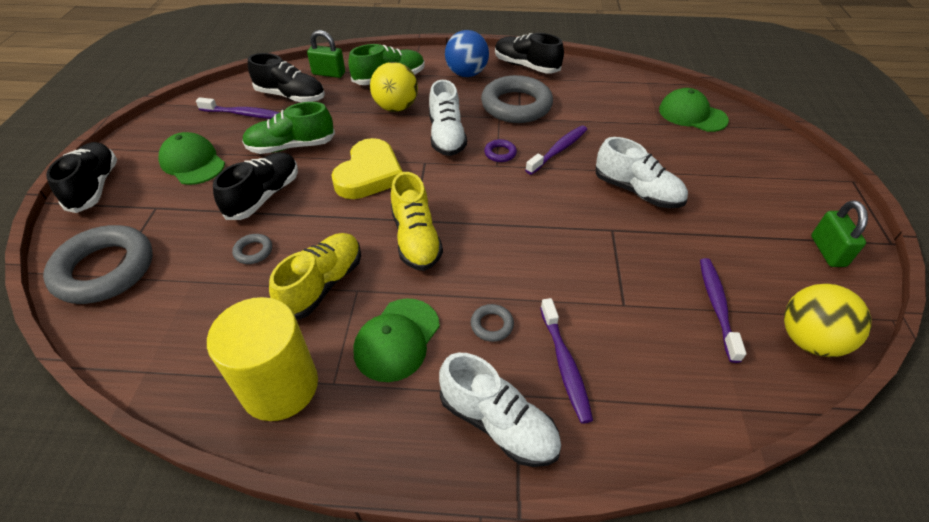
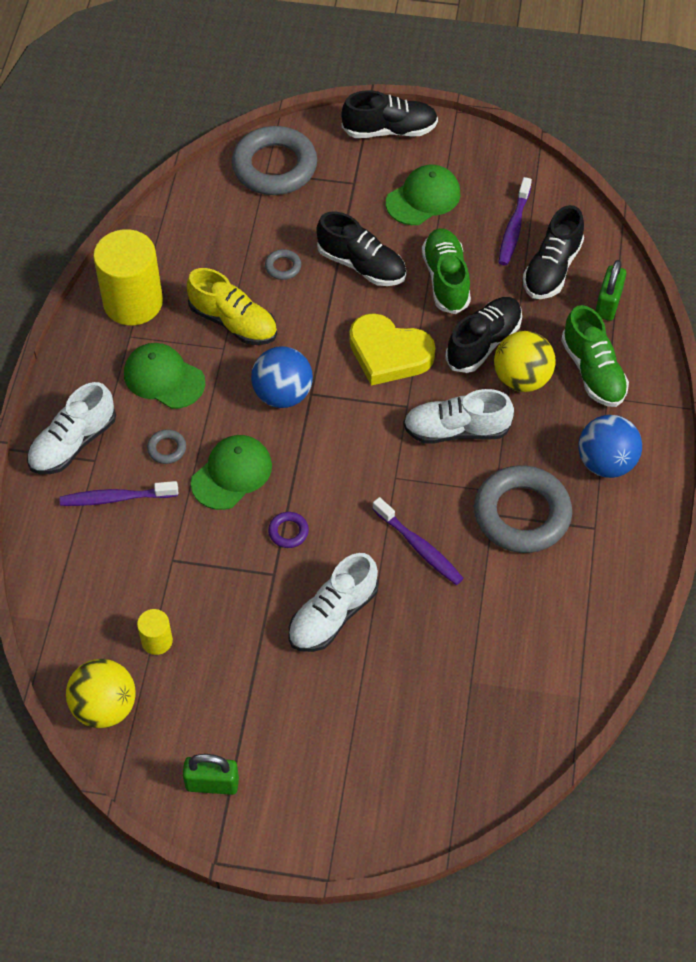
camera: 95 degrees right, 10 degrees up
(416, 239) = (283, 394): yellow shoe -> blue ball
(500, 153) = (417, 483): purple ring -> purple ring (288, 532)
(526, 66) = (627, 541): black shoe -> black shoe (483, 343)
(692, 115) = (489, 731): green cap -> green cap (232, 474)
(717, 306) = (157, 641): purple toothbrush -> yellow cylinder

